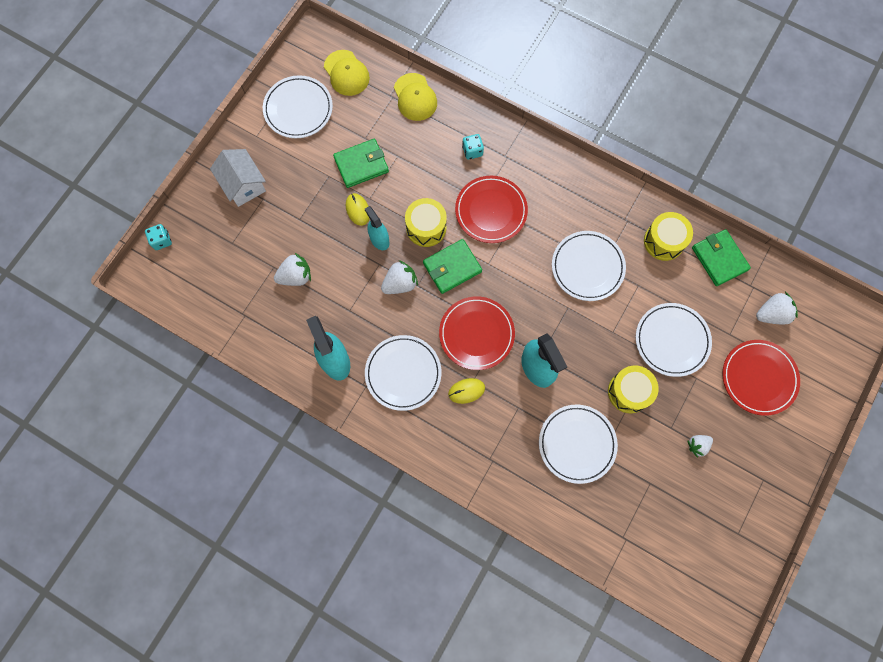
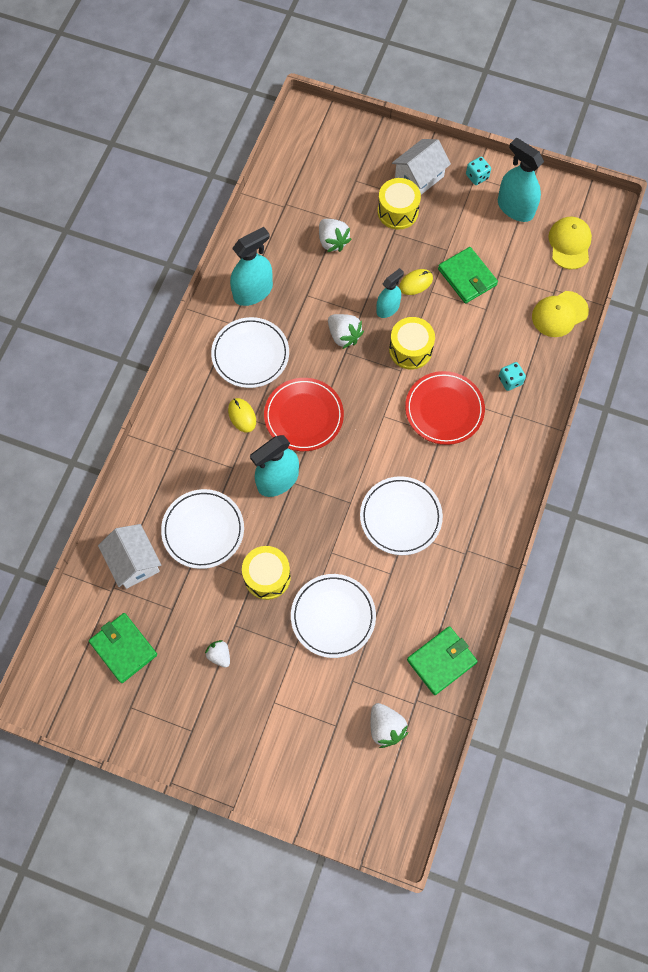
camera: 80 degrees right, 5 degrees down
(161, 240) = (345, 123): turquoise dice -> turquoise dice (477, 176)
(298, 109) = (515, 208): white plate -> turquoise spray bottle
(346, 73) = (569, 244): yellow cap -> yellow cap turned 135 degrees clockwise
(452, 267) = (371, 381): green wallet -> green wallet (123, 648)
(600, 514) = (134, 562): none -> white house
(664, 241) = (449, 596): yellow drum -> yellow drum (397, 211)
(758, 378) = (306, 717): red plate -> none

